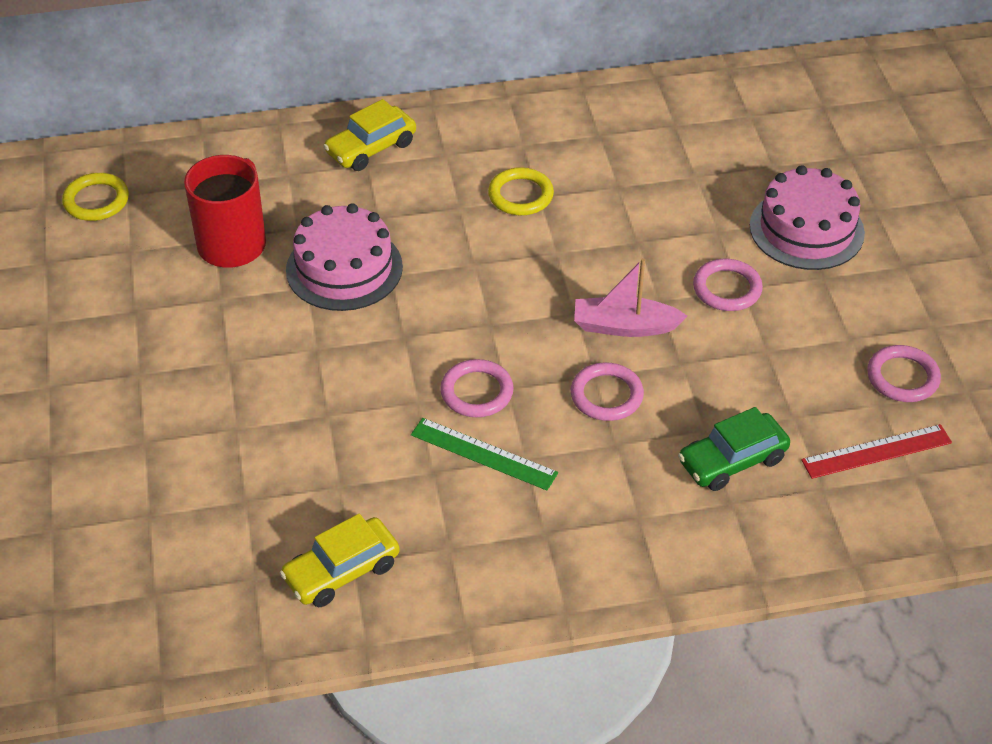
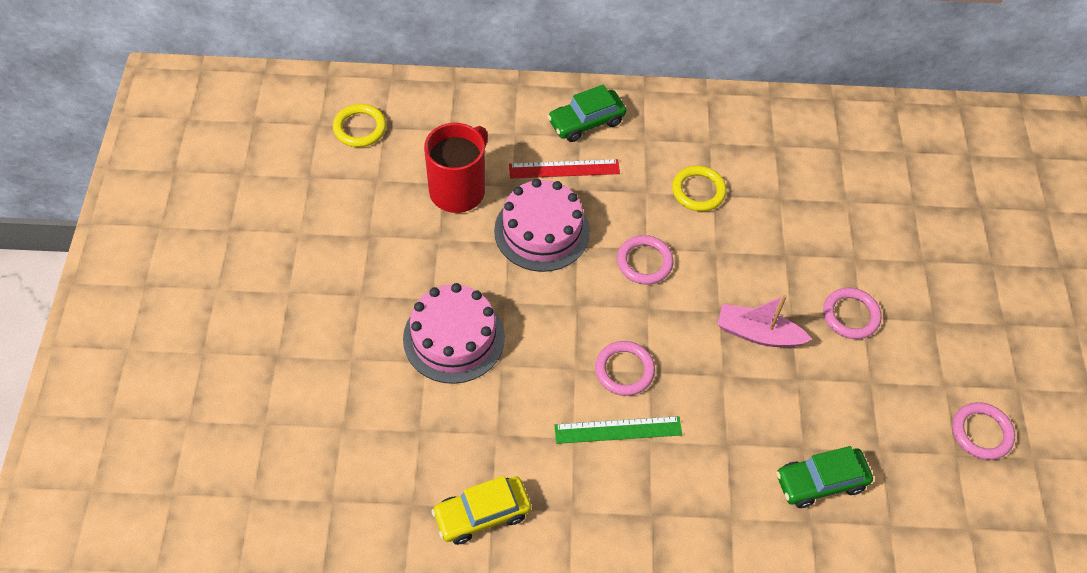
camera: 10 degrees right, 10 degrees up
(371, 148) = (586, 122): yellow car -> green car
(483, 453) = (618, 429): green ruler -> green ruler turned 45 degrees counterclockwise
(606, 395) = (729, 396): pink ring -> pink ring (644, 262)
(806, 229) = (930, 272): pink cake -> pink cake (453, 338)
(876, 451) = (944, 499): red ruler -> red ruler (564, 169)

